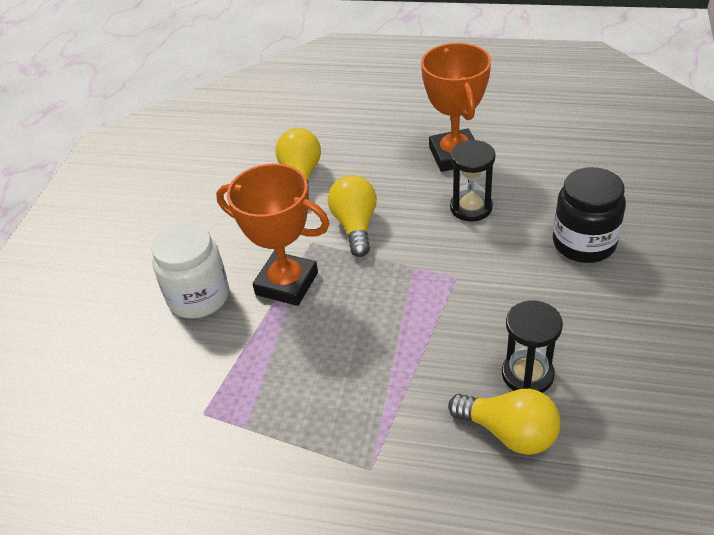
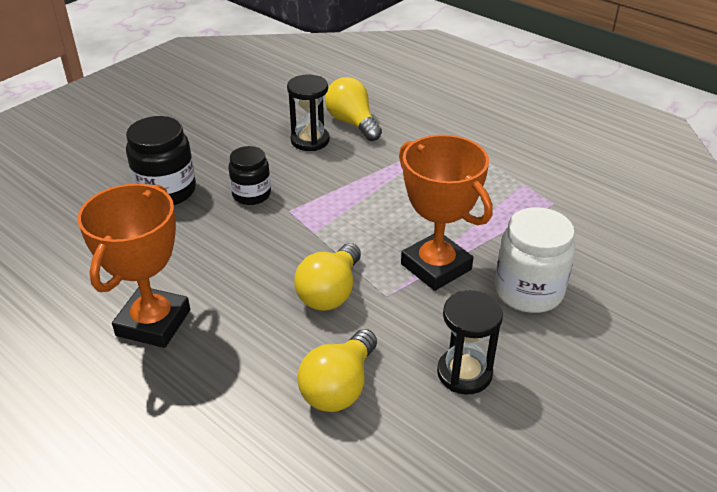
camera: 155 degrees left, 5 degrees down
(471, 207) = (209, 259): black hourglass -> black hourglass (464, 373)
(507, 276) = (251, 194): none -> black jar

